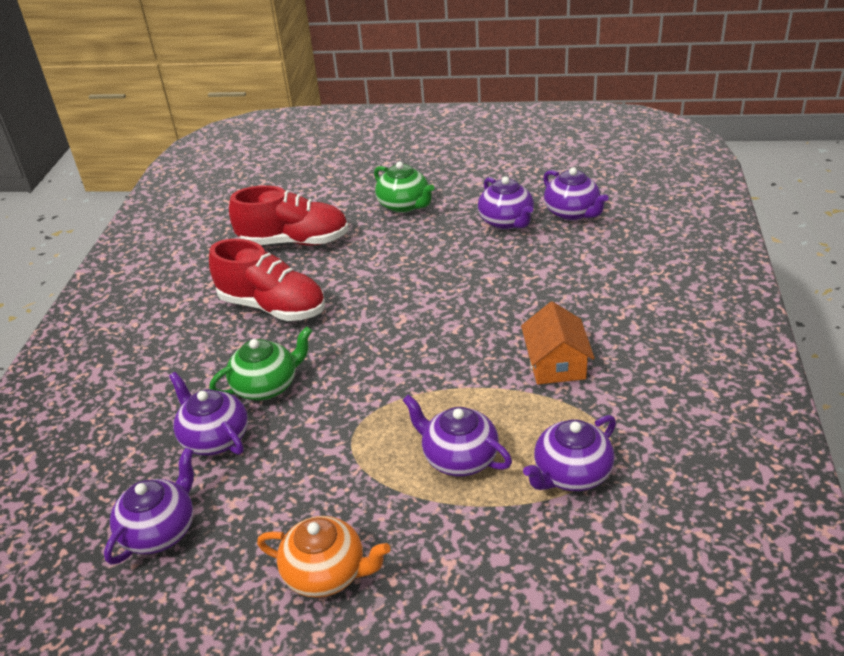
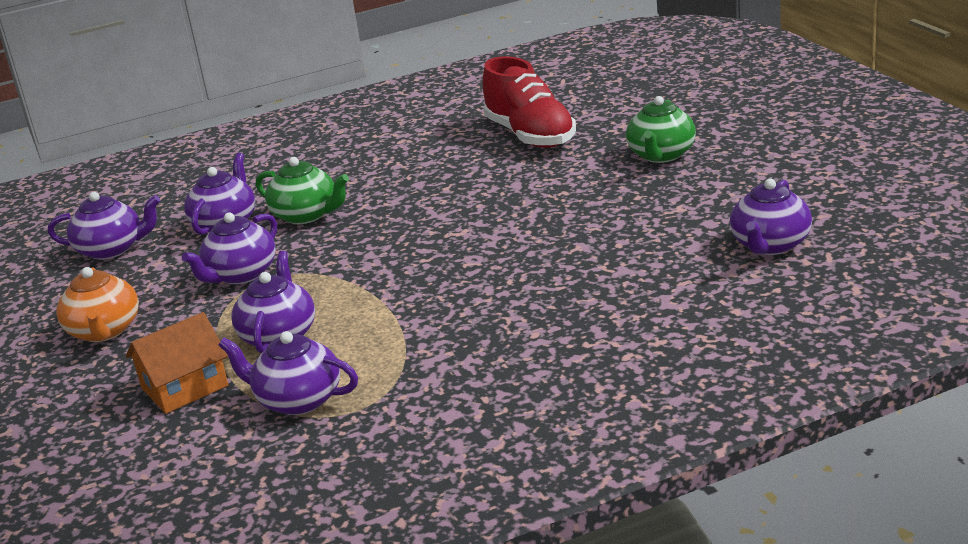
camera: 60 degrees right, 10 degrees down
(273, 307) = (418, 170): red shoe -> none
(507, 222) = (699, 216): purple teapot -> purple teapot (241, 275)
(556, 363) = (463, 334): orange house -> orange house (184, 387)

